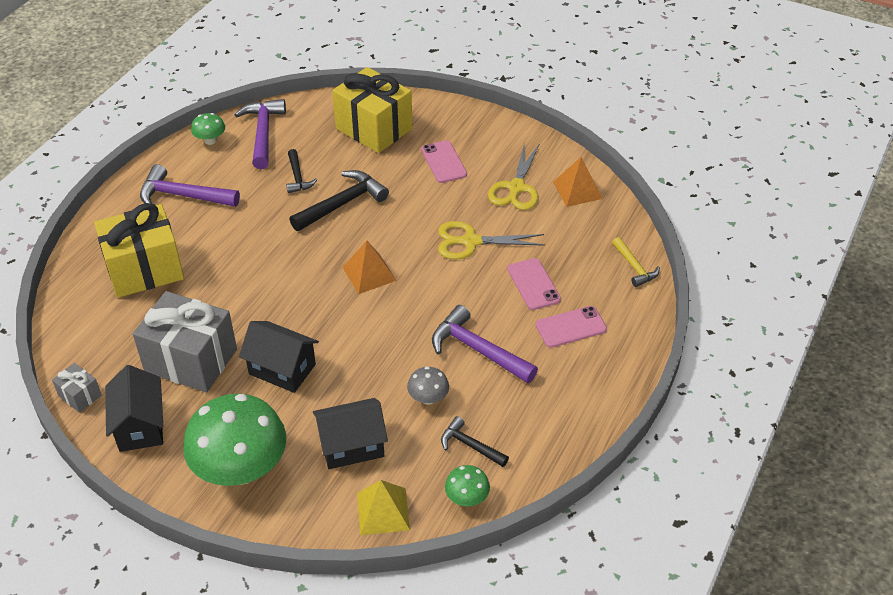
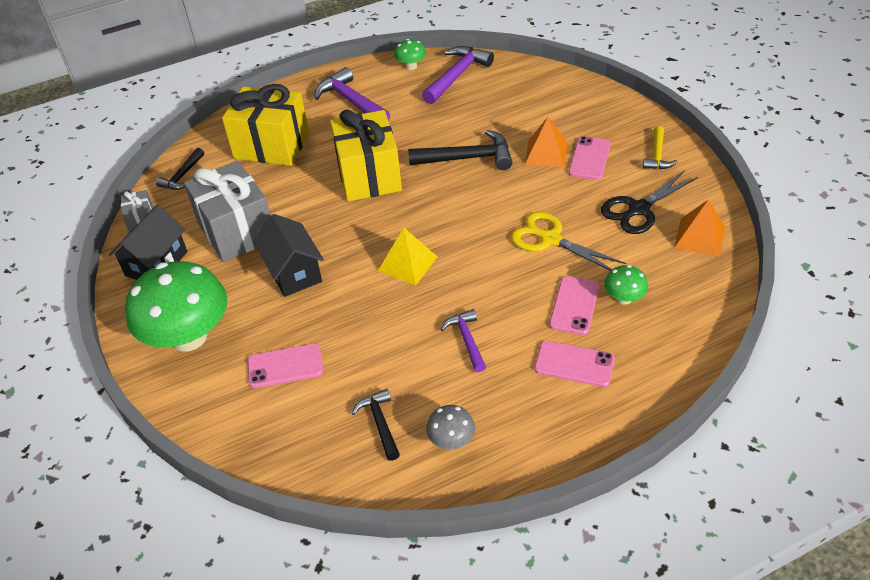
camera: 40 degrees right, 0 degrees up
(298, 177) = (451, 121): black hammer -> black hammer (182, 176)
(352, 446) = (285, 366): black house -> pink phone
(369, 273) = (435, 226): orange pyramid -> orange pyramid (546, 153)
(374, 128) = (552, 106): yellow gift -> yellow gift (369, 176)
(383, 511) = (256, 438): yellow pyramid -> yellow pyramid (407, 263)
(428, 398) = (384, 360): grey mushroom -> grey mushroom (451, 440)
(467, 498) = (333, 470): green mushroom -> green mushroom (624, 298)
(478, 350) = (467, 340): purple hammer -> purple hammer, size x0.59
(516, 188) = (638, 209): yellow scissors -> black scissors
(634, 267) = (694, 338): yellow hammer -> yellow hammer (657, 155)

